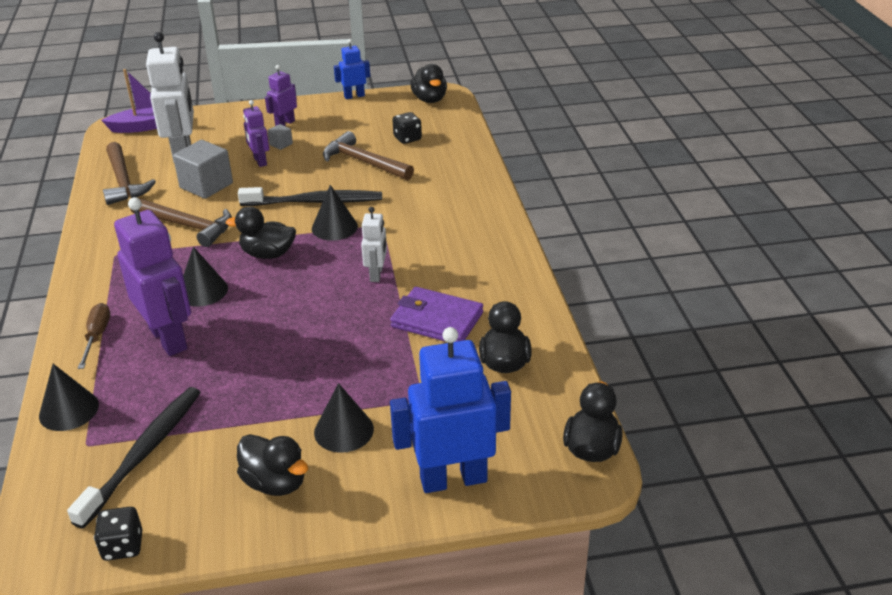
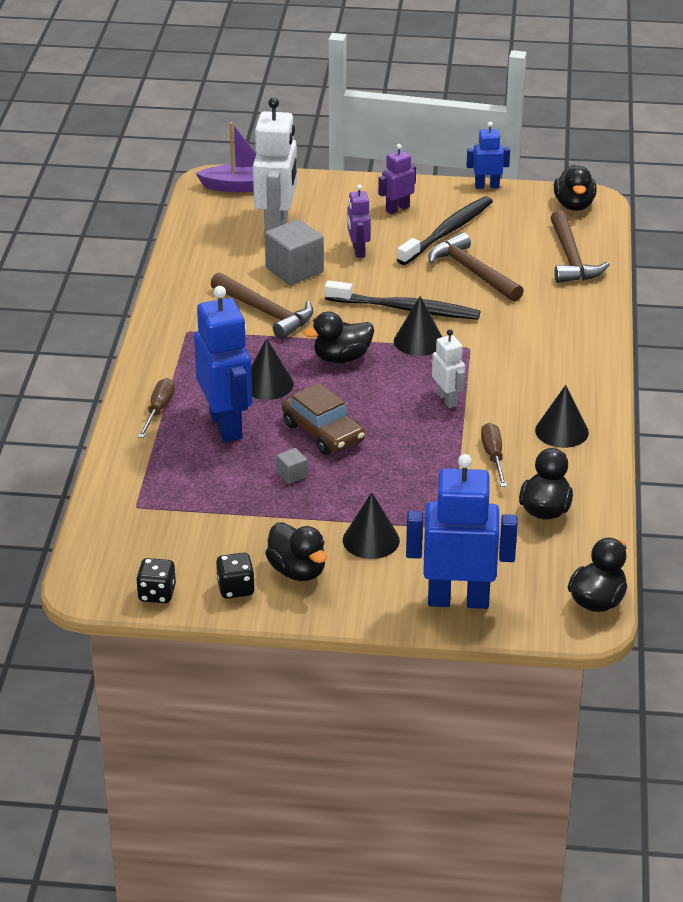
camera: 15 degrees right, 0 degrees up
(69, 410) = (124, 473): black cone -> black cone (561, 431)
(123, 181) = (208, 250): brown hammer -> brown hammer (571, 258)
(144, 453) = (186, 523): black toothbrush -> black toothbrush (447, 232)
(169, 338) = (226, 425): purple robot -> blue robot
(267, 327) = (323, 432): none -> brown car
(268, 254) = (341, 358): black duck -> black duck turned 45 degrees counterclockwise
(281, 144) = (386, 234): grey cube -> grey cube (292, 475)
(376, 274) = (447, 399): white robot -> white robot turned 45 degrees counterclockwise
(407, 138) = (531, 251): black dice -> black dice (236, 588)
(437, 320) = (493, 456): purple wallet -> brown screwdriver

